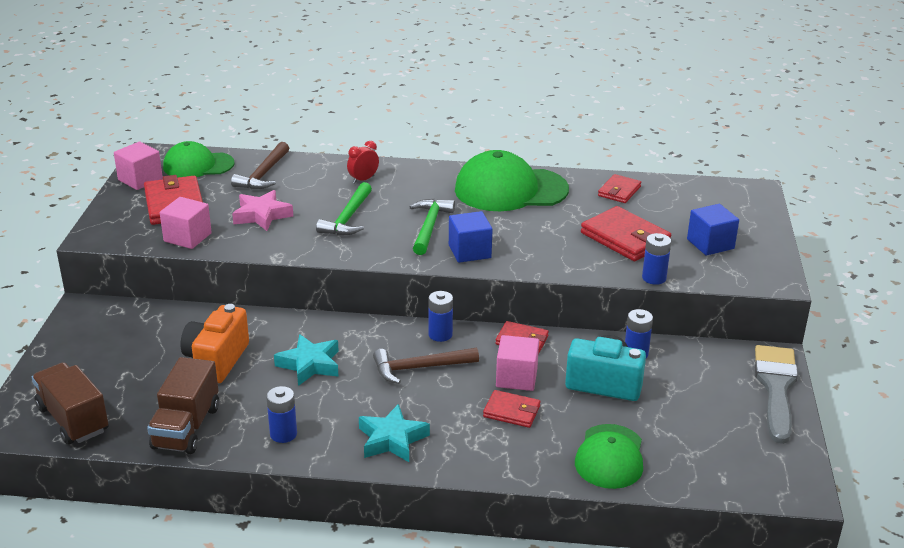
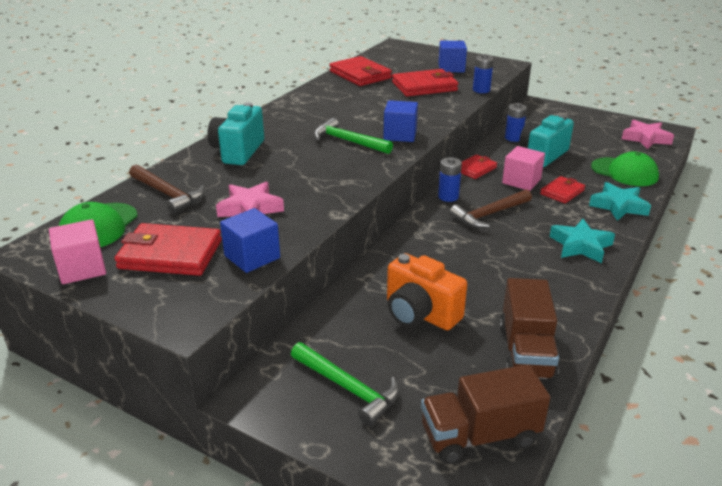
camera: 65 degrees left, 0 degrees up
(186, 427) = (526, 352): brown truck -> brown truck turned 60 degrees clockwise
(187, 237) = (252, 257): pink cube -> blue cube
(283, 434) = (556, 296): blue battery -> none
(310, 364) = (456, 263): turquoise star -> turquoise star (618, 206)
(348, 218) = (300, 170): green hammer -> green hammer (348, 388)
(363, 179) = (238, 151): red clock -> turquoise camera
(419, 368) = (489, 214): brown hammer -> brown hammer turned 45 degrees clockwise
(510, 190) = (320, 104): green cap -> none
(619, 191) = (360, 75): red wallet -> red wallet, size x1.70
(744, 468) = (645, 138): none -> pink star
(776, 388) = (569, 111): grey brush -> none

